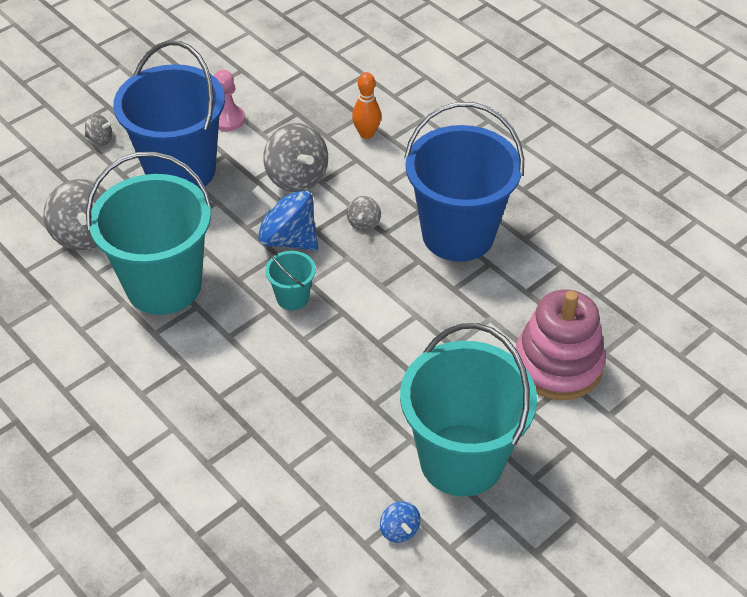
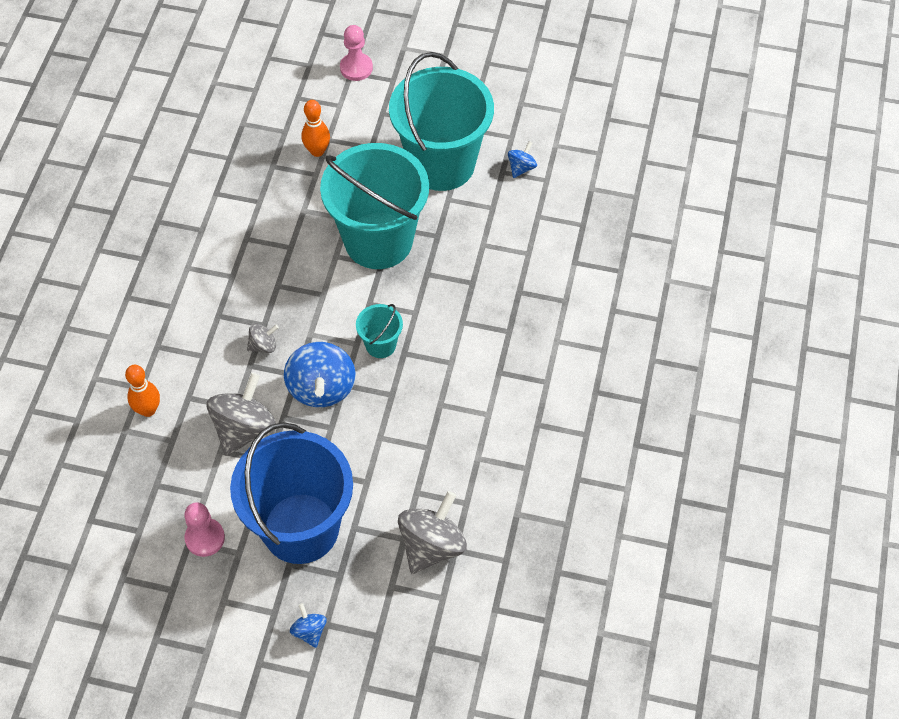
camera: 125 degrees left, 10 degrees up
(100, 139) = (309, 631): grey spinning top -> blue spinning top
(164, 285) = (438, 442): turquoise bucket -> turquoise bucket (378, 240)
(458, 234) = (229, 274): blue bucket -> none
(558, 365) = (317, 151): pink stacking toy -> orange bowling pin
(656, 458) = (356, 68): none -> pink pawn

